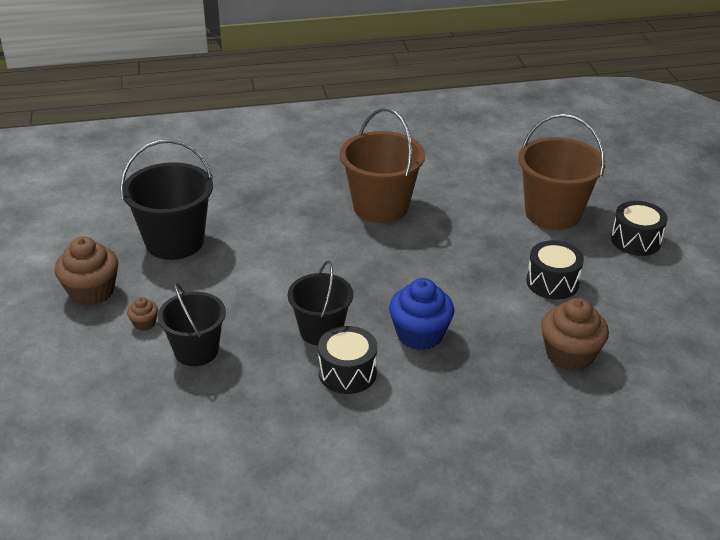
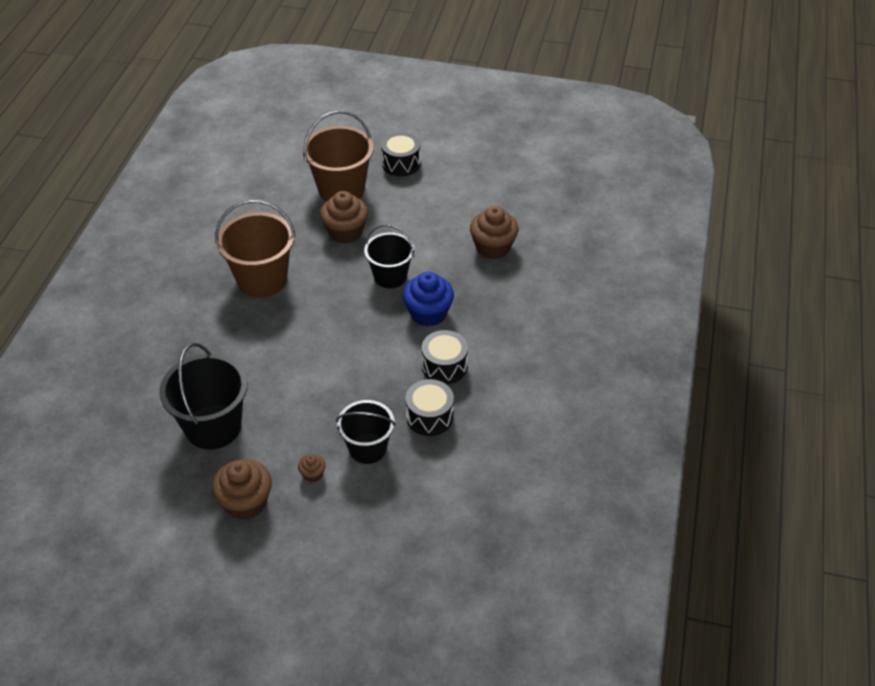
camera: 65 degrees left, 10 degrees up
(321, 331) = (390, 366): black bucket -> black bucket (390, 276)
(492, 236) = (345, 232): none -> brown cupcake
(552, 282) = (417, 224): black drum -> black drum (429, 416)

